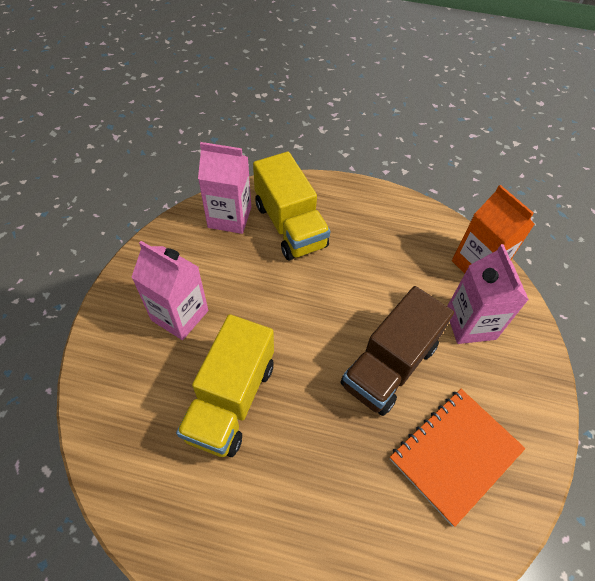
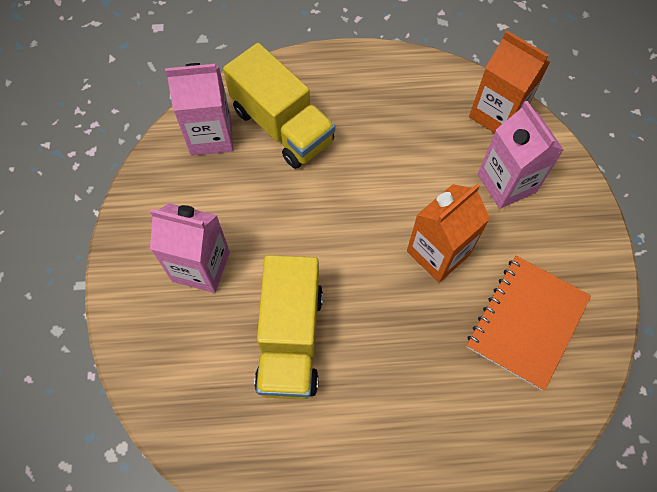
camera: 15 degrees left, 10 degrees up
(389, 365) = (438, 253): brown truck -> orange carton

